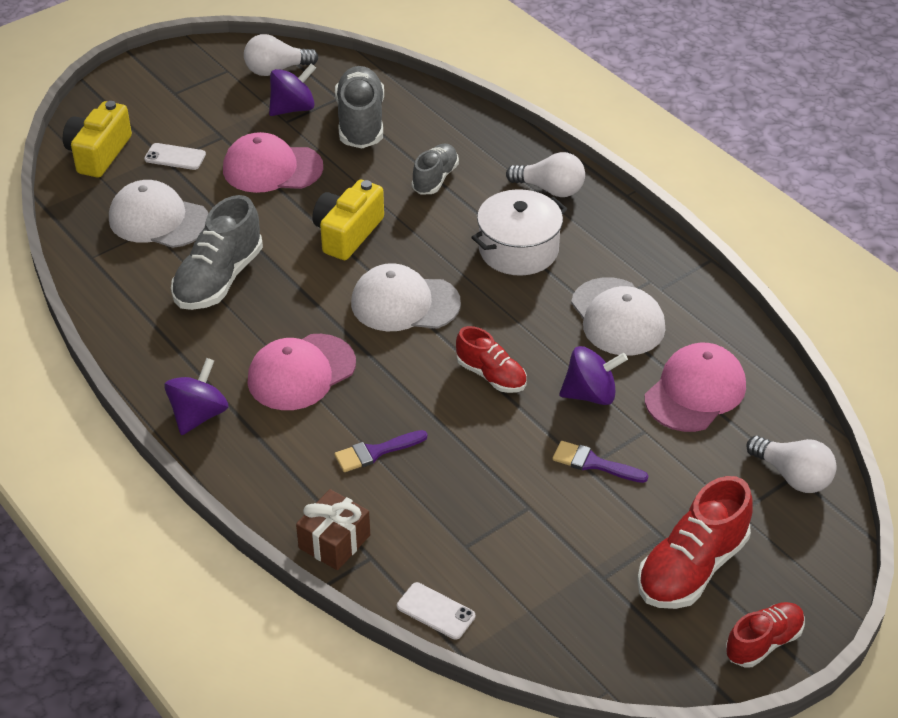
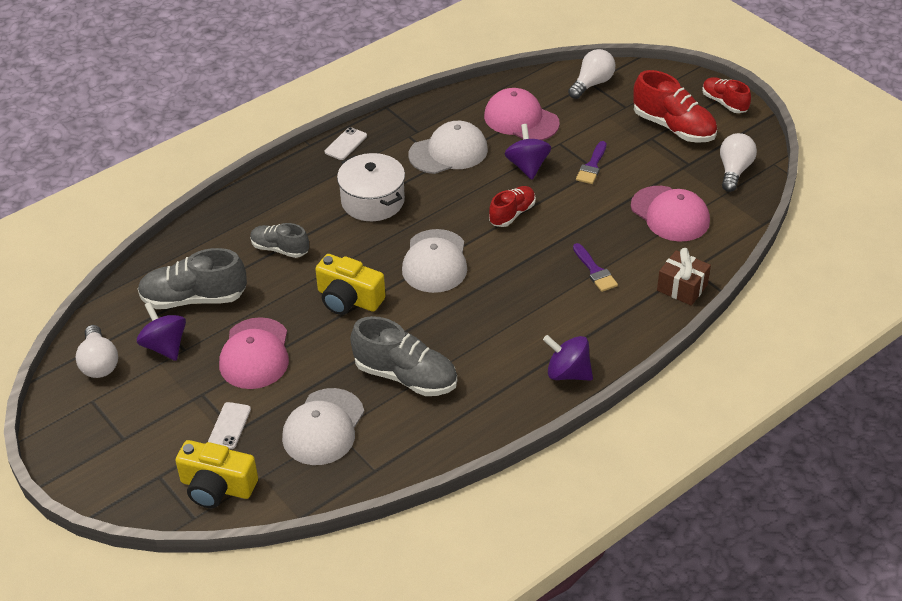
camera: 90 degrees left, 0 degrees up
(301, 372) = (516, 316): pink cap -> pink cap (670, 214)
(436, 611) = (731, 236): white phone -> white phone (346, 144)
(550, 189) = (299, 184): white light bulb -> white light bulb (734, 171)

